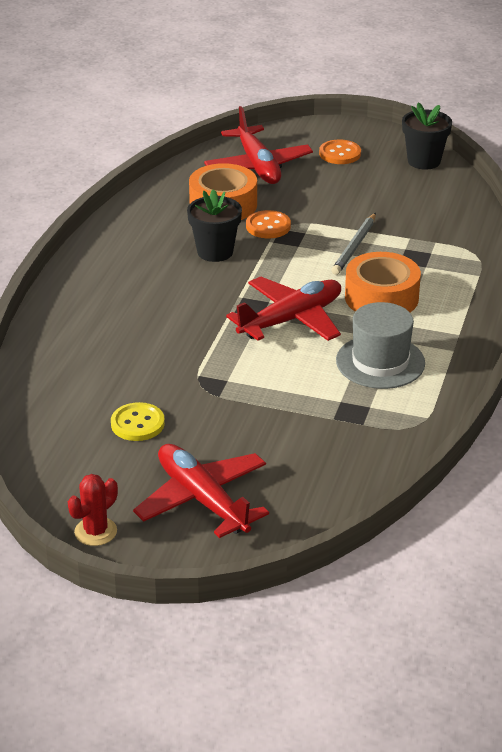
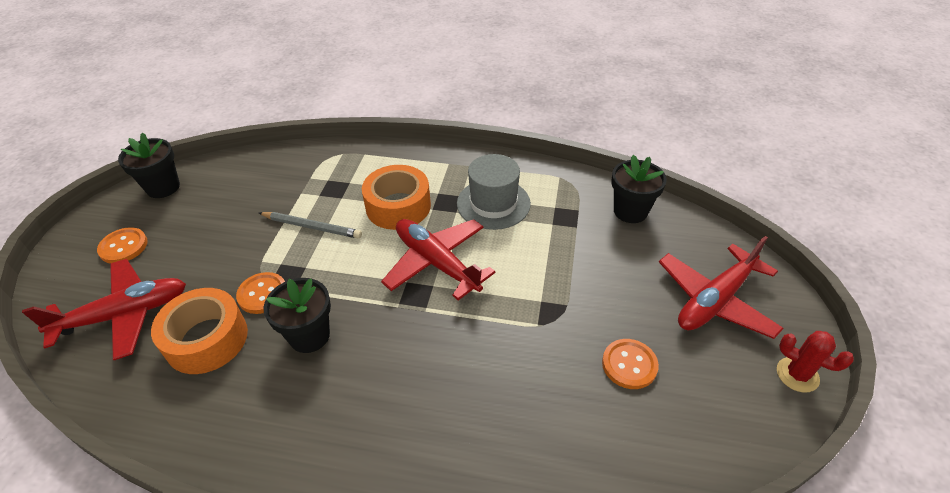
camera: 95 degrees left, 10 degrees up
(137, 424) = (629, 365): yellow button -> orange button
(356, 465) = (630, 211): none -> black flower pot

